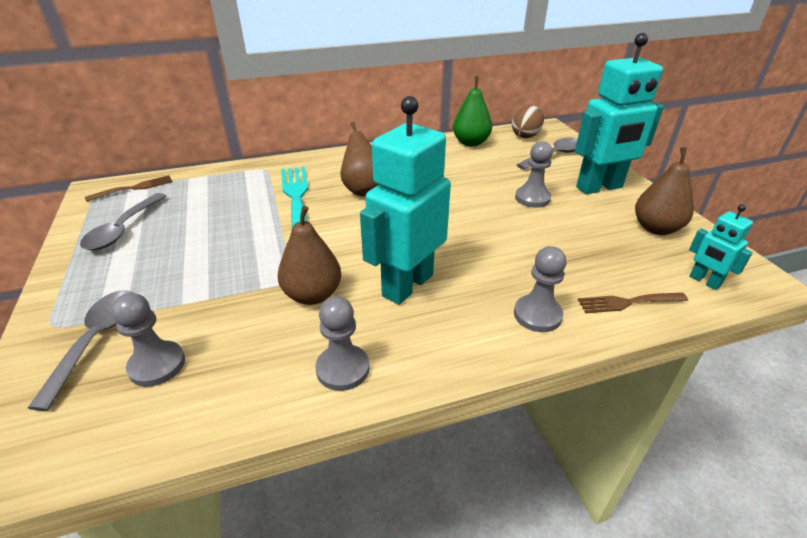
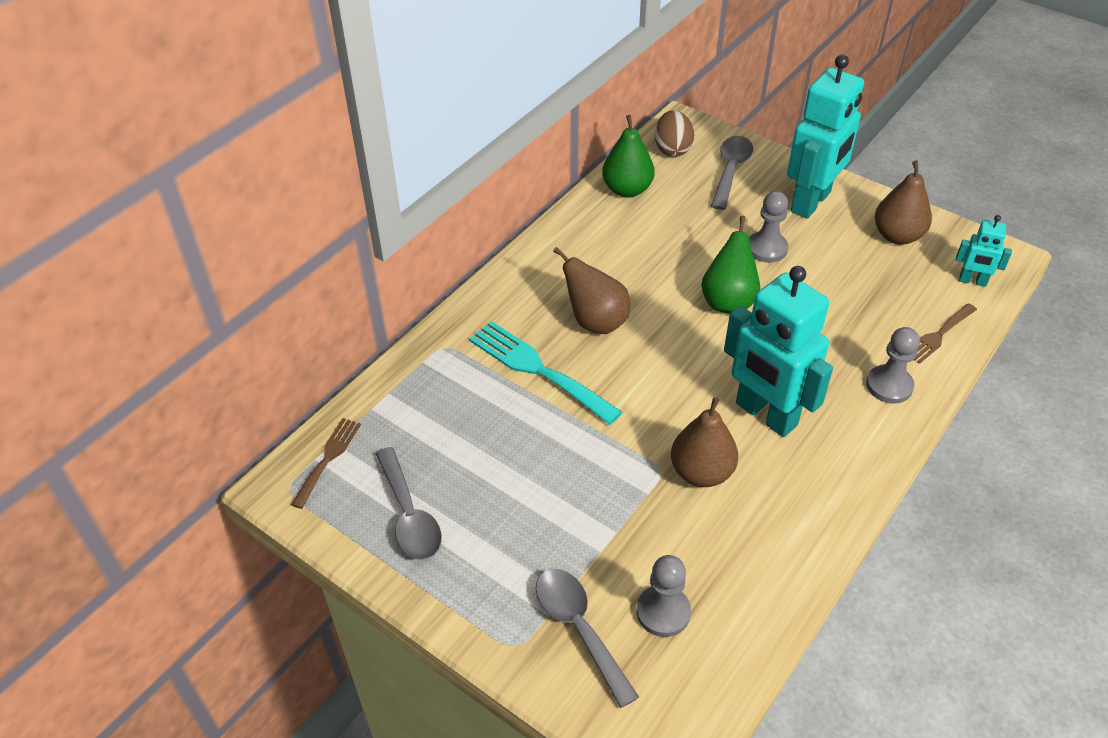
camera: 35 degrees left, 10 degrees up
(343, 369) = (804, 521): grey pawn -> none
(407, 285) = (765, 415): turquoise robot -> turquoise robot turned 45 degrees counterclockwise
(466, 213) = (728, 301): none -> green pear

